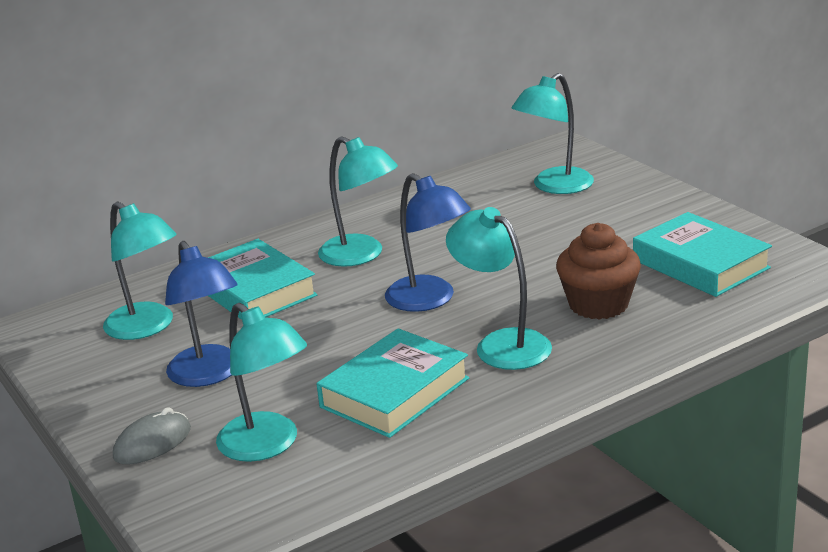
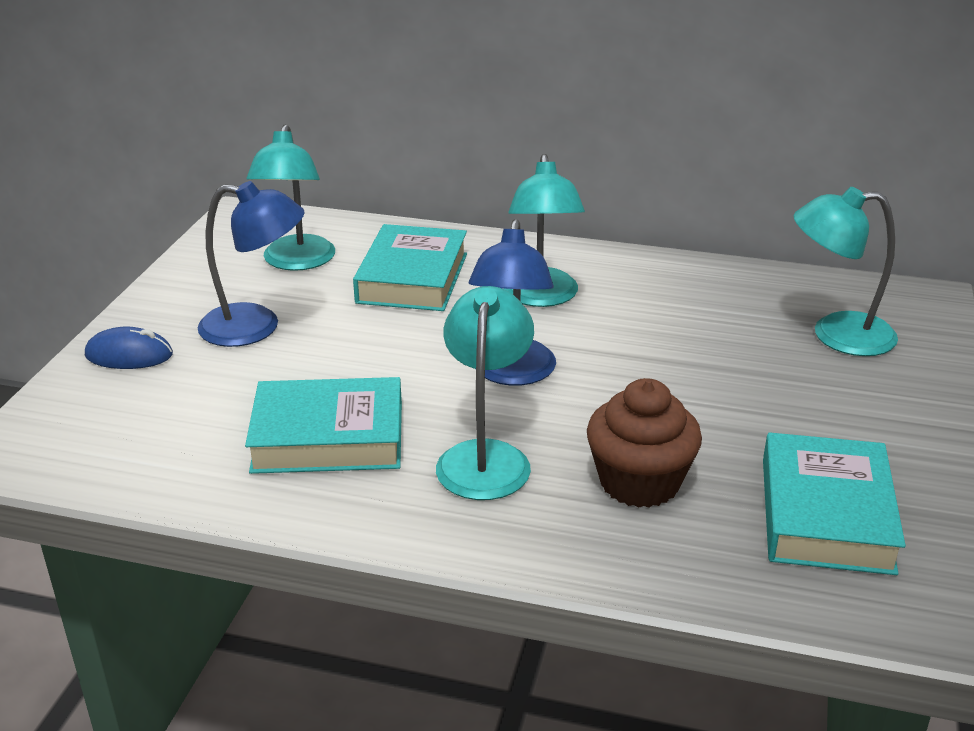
camera: 45 degrees right, 5 degrees up
(152, 443) = (129, 355): grey mouse -> blue mouse
(209, 375) = (256, 327): blue lamp -> blue lamp turned 105 degrees counterclockwise
(267, 445) = (176, 413): turquoise lamp -> none

